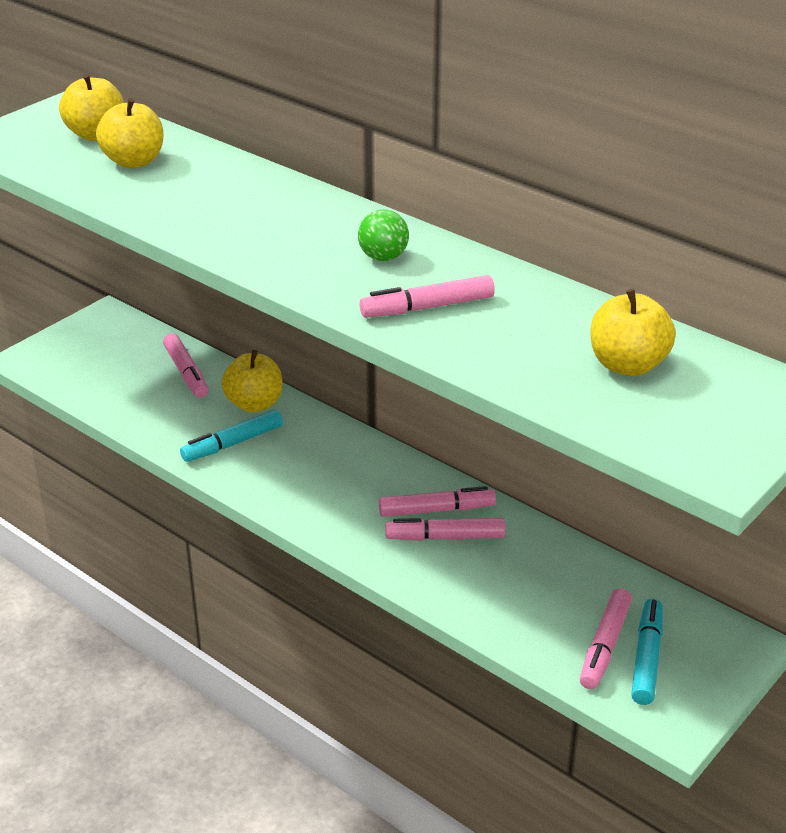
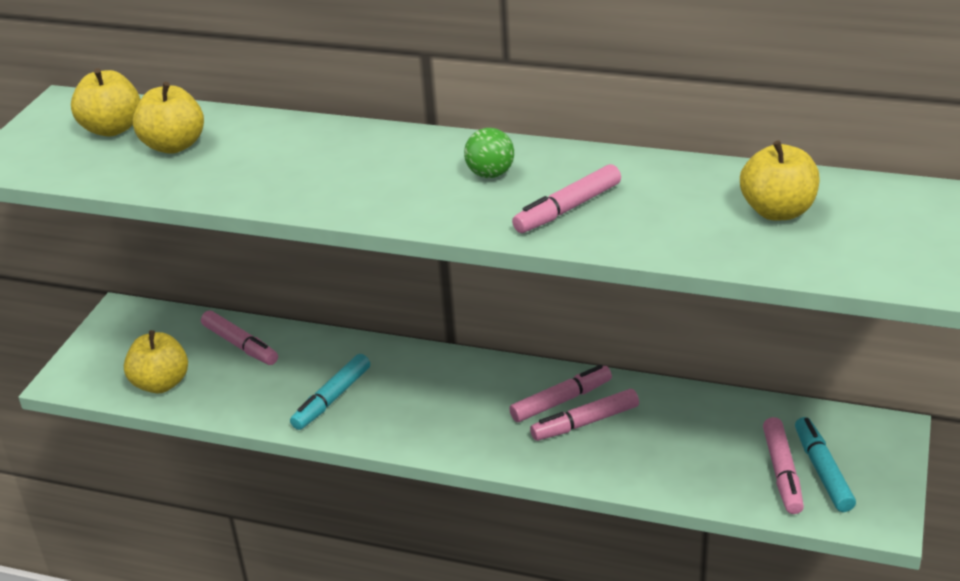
camera: 20 degrees left, 0 degrees up
(254, 404) = (327, 355): yellow apple -> yellow apple (161, 383)

